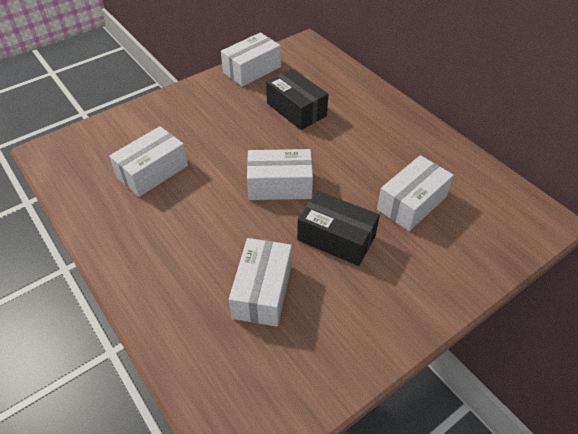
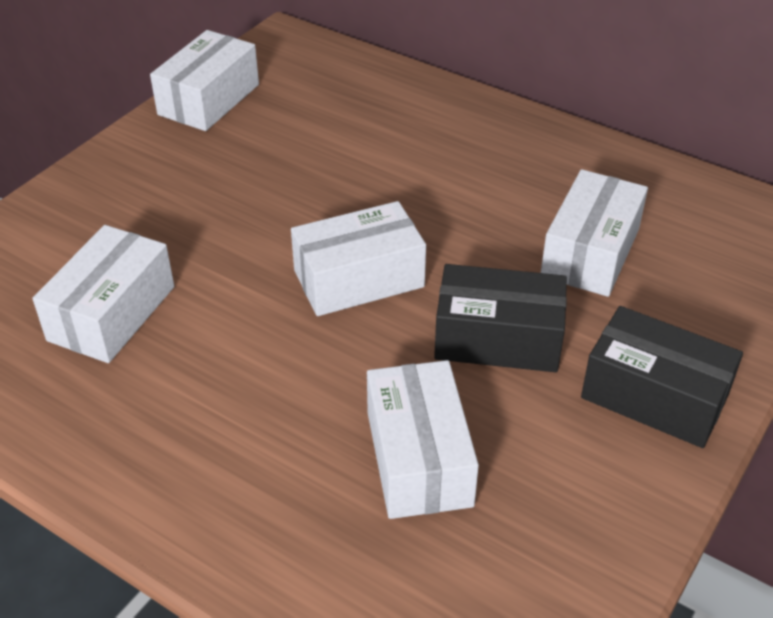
camera: 20 degrees left, 5 degrees down
(296, 109) = (323, 149): black box -> black box (654, 396)

